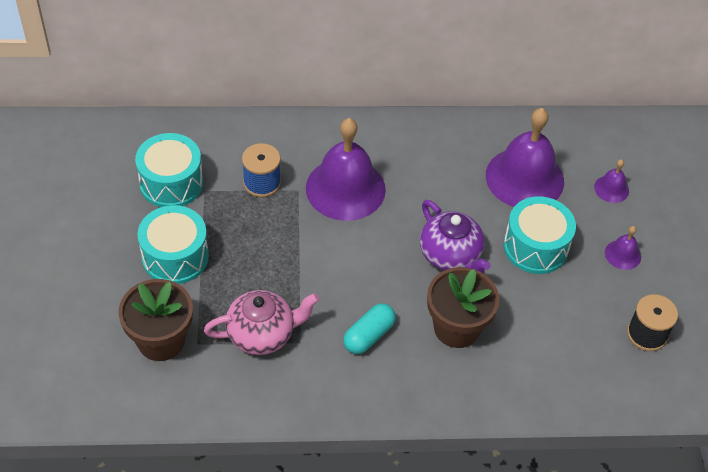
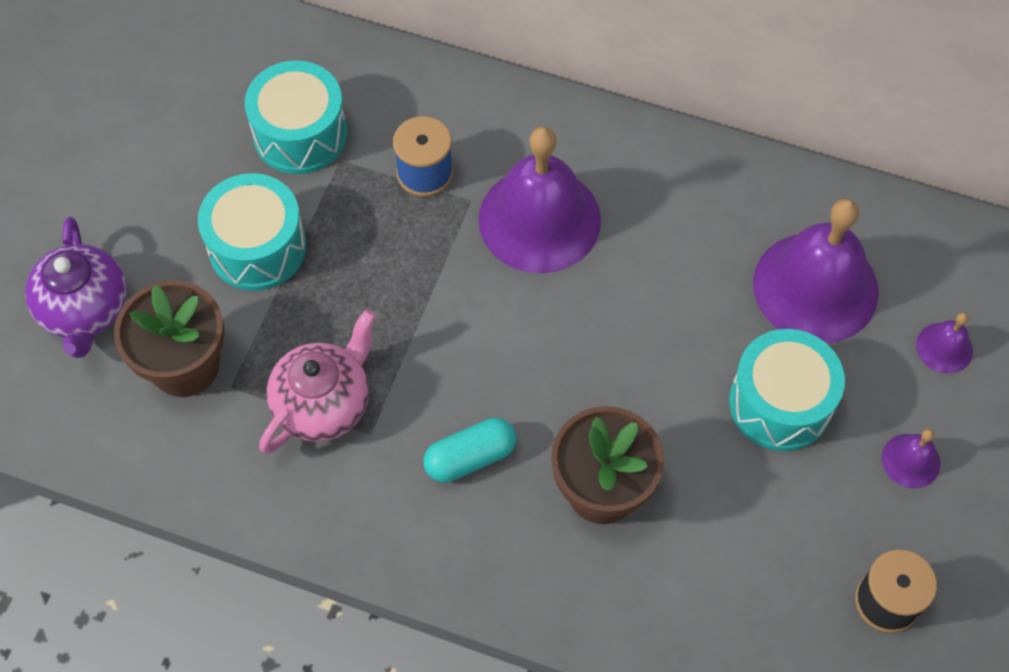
camera: 25 degrees right, 10 degrees up
(262, 334) = (323, 403): pink teapot -> pink teapot turned 60 degrees counterclockwise
(451, 256) = (645, 375): purple teapot -> purple teapot (85, 310)

